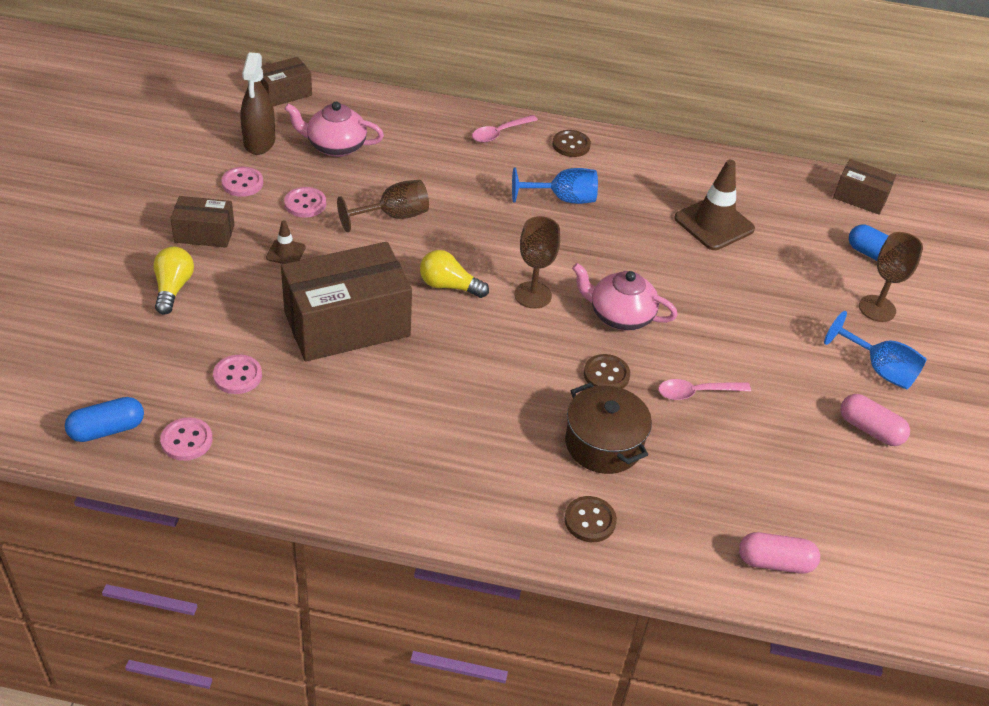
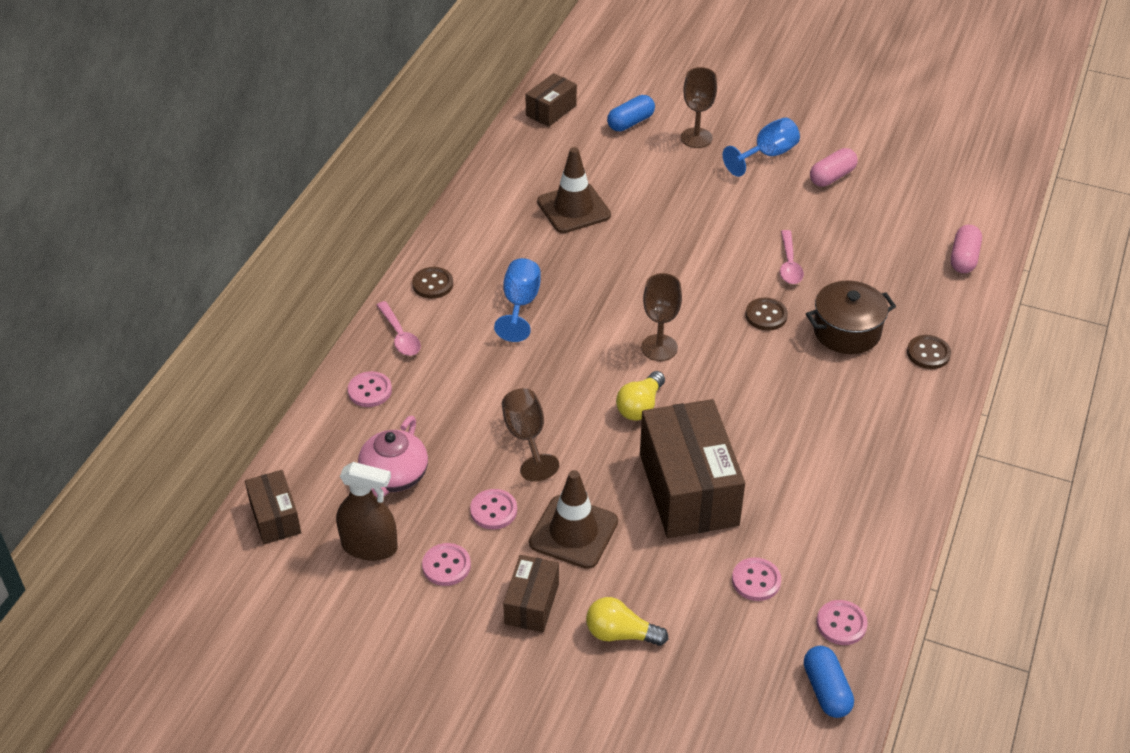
camera: 75 degrees left, 0 degrees up
(285, 252) = (573, 532): brown traffic cone -> brown traffic cone, size x2.03
(430, 124) = (370, 391): none -> pink button
(619, 316) = (692, 294): pink teapot -> none

